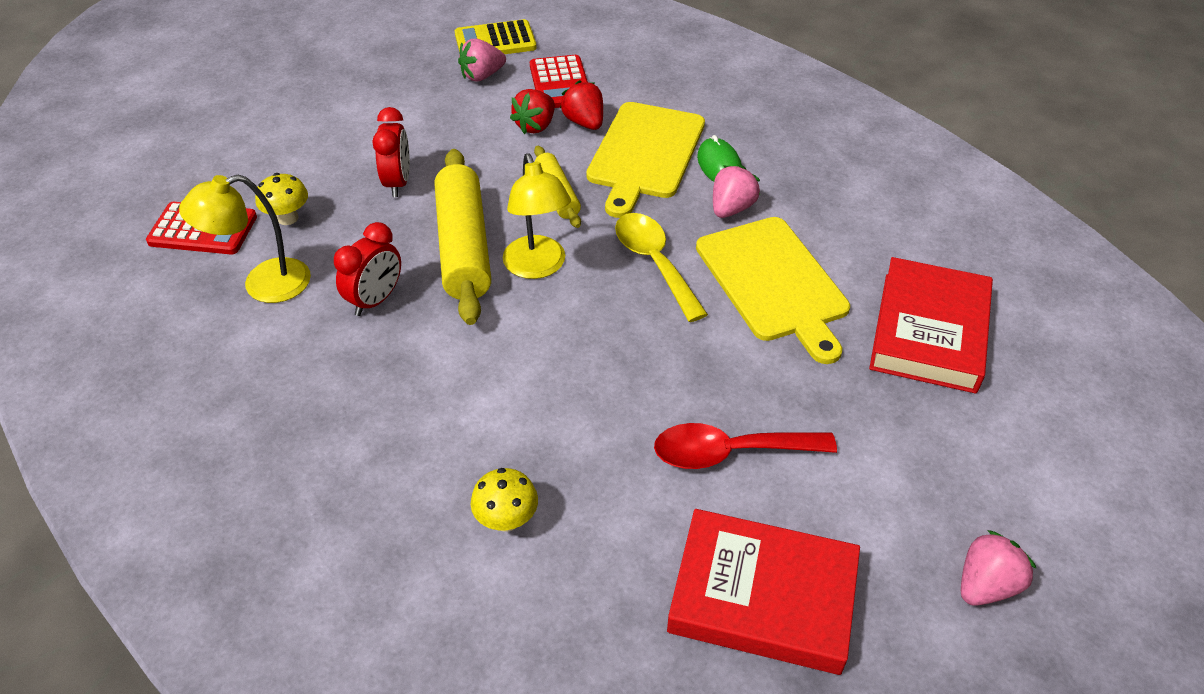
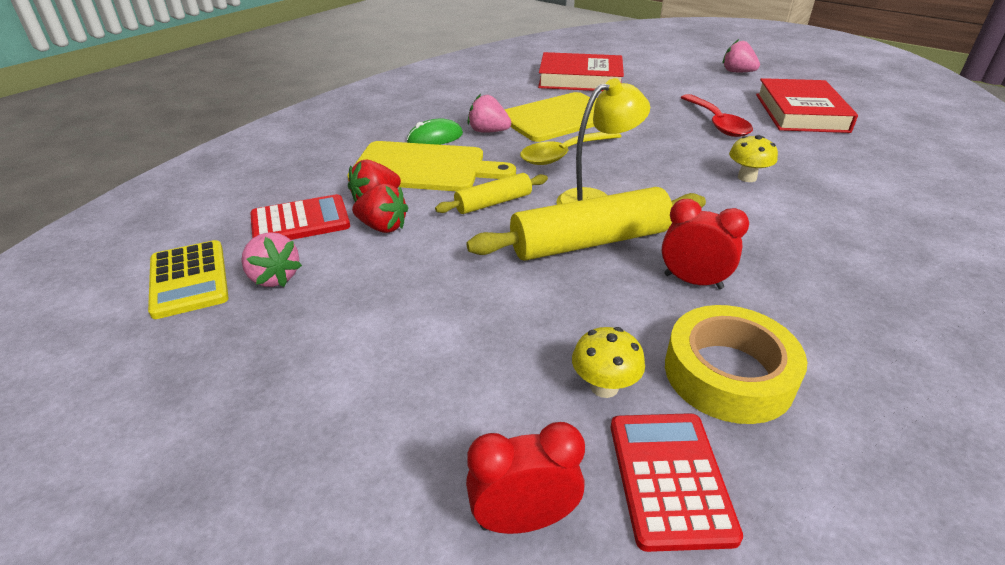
camera: 100 degrees left, 10 degrees down
(263, 285) = (728, 373): yellow lamp -> yellow tape
(398, 183) = (504, 304): red clock -> red clock (523, 520)
(506, 520) = (842, 184): yellow mushroom -> yellow mushroom (747, 177)

